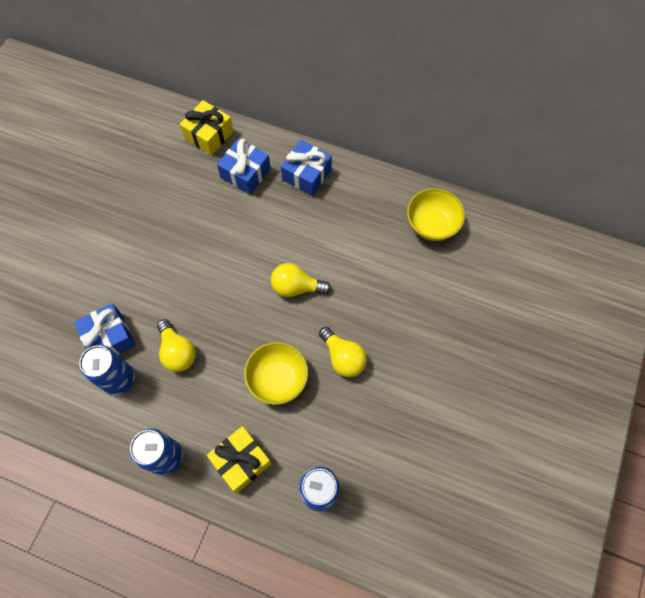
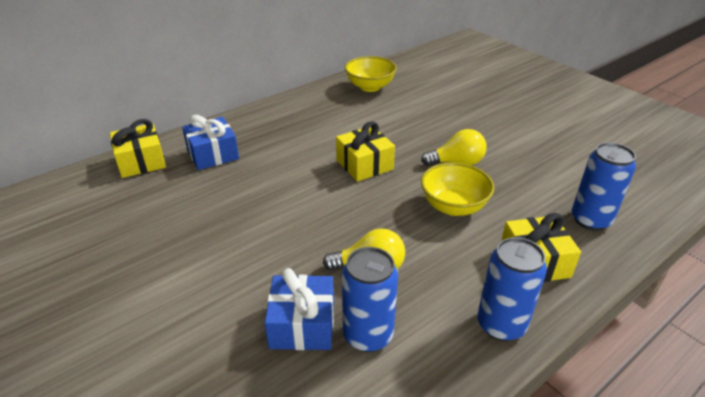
camera: 60 degrees left, 30 degrees down
(296, 287) = (364, 165): yellow light bulb -> yellow gift
(307, 175) = (257, 124): blue gift -> none

